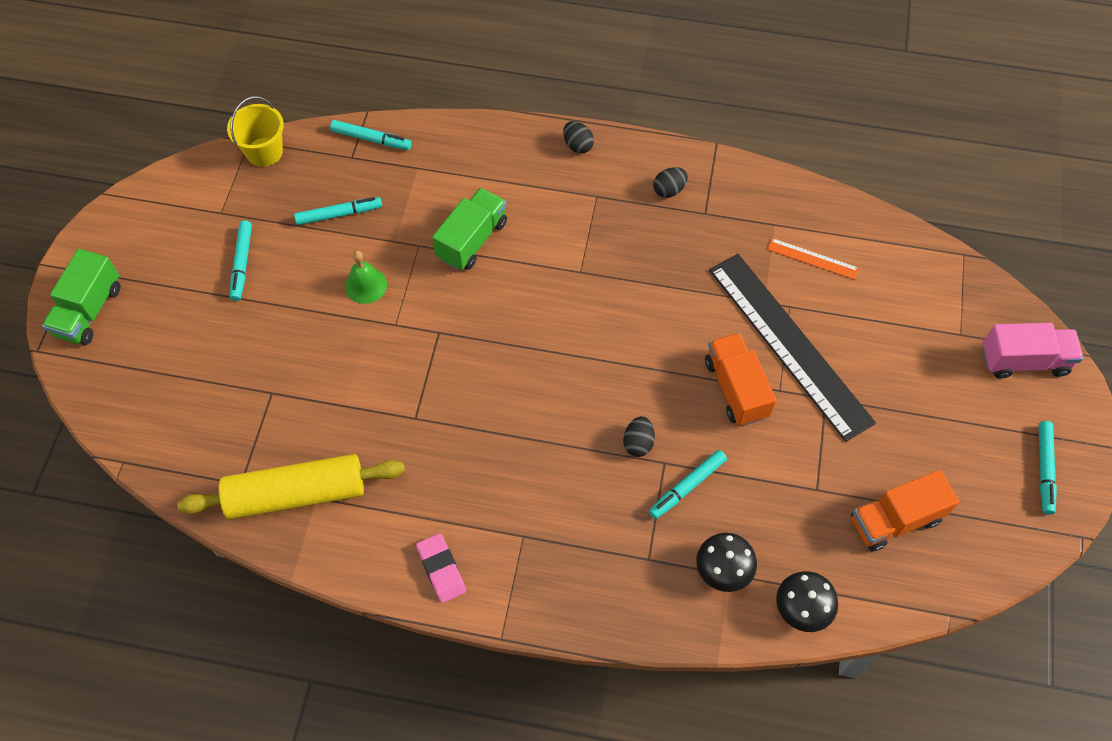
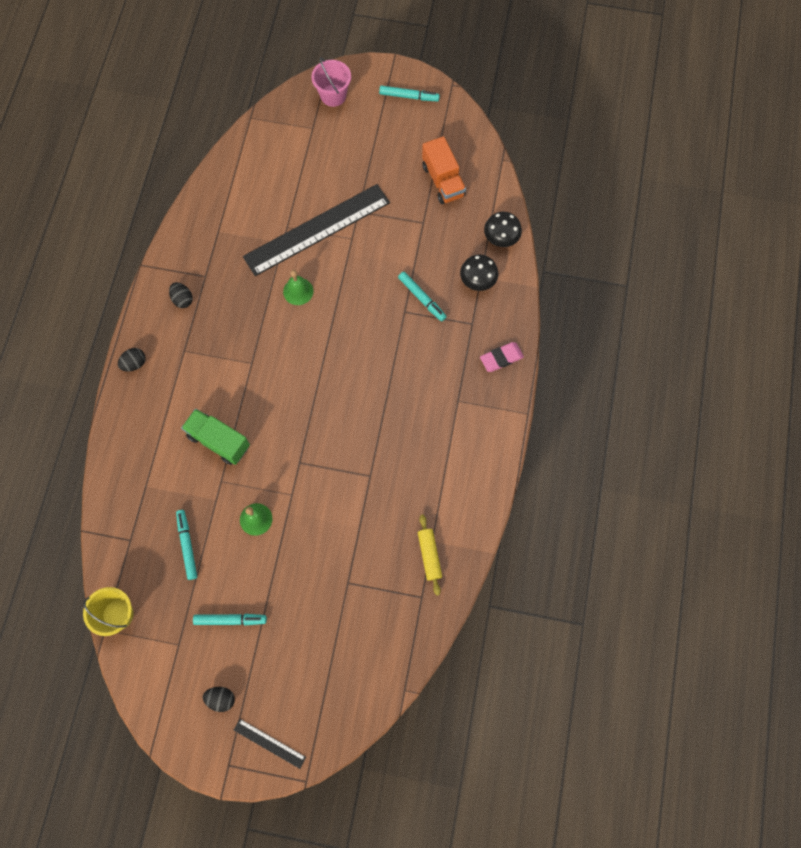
camera: 90 degrees left, 10 degrees up
(89, 311) = (269, 743): green truck -> black ruler
(296, 494) = (429, 555): yellow rolling pin -> yellow rolling pin, size x0.51
(371, 139) = (113, 525): turquoise marker -> none
(441, 569) = (482, 452): pink eraser -> pink eraser (501, 358)
(638, 443) = (390, 327): black egg -> black egg (221, 699)
(689, 323) = (298, 291): none -> green bell
(736, 389) = (350, 264): orange truck -> none
(812, 258) = (248, 209): orange ruler -> none
(1024, 361) = (333, 95): pink truck -> pink bucket

